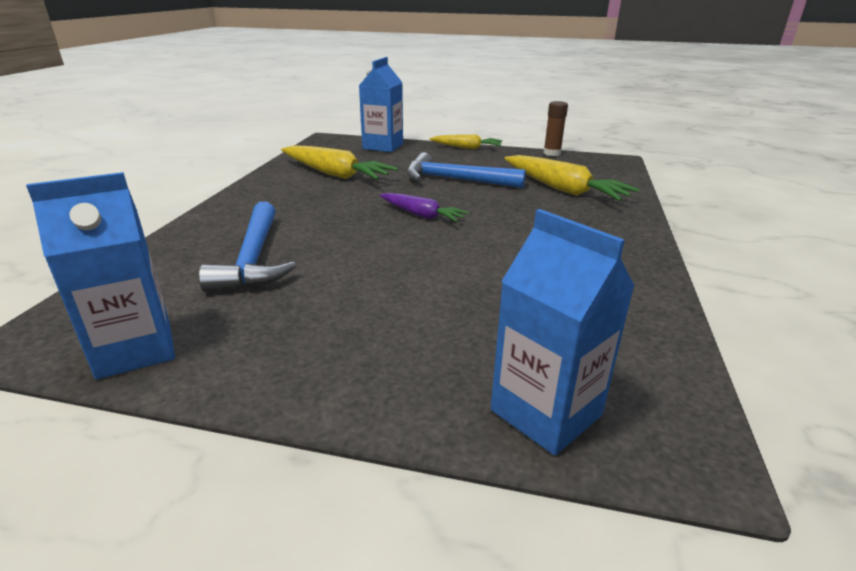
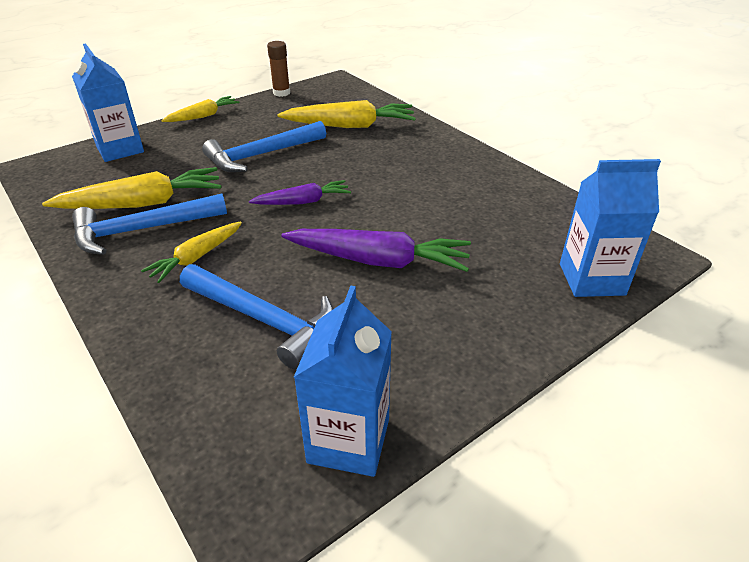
camera: 50 degrees left, 10 degrees up
(298, 210) = (197, 257): none -> yellow carrot
(306, 185) = (143, 230): none -> blue hammer
(389, 273) = (378, 260): none -> purple carrot

